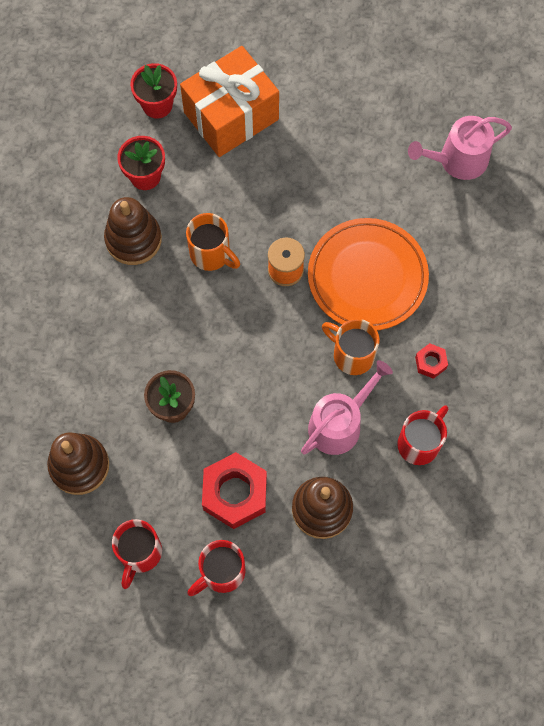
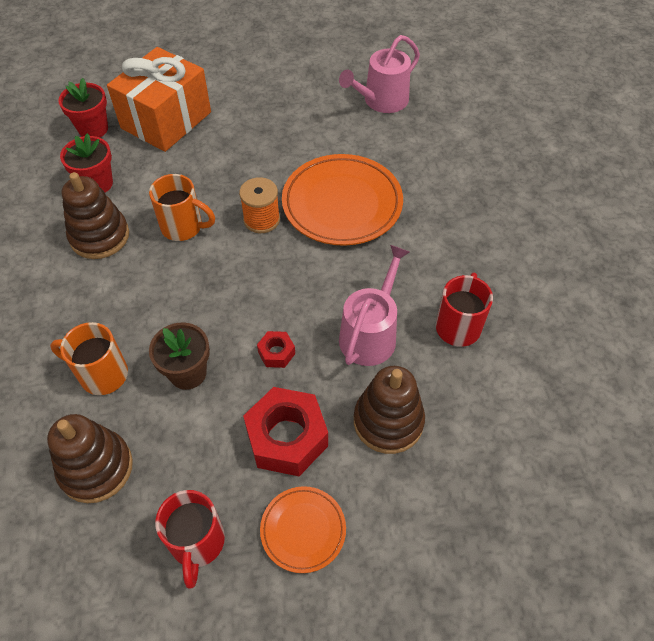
camera: 20 degrees left, 15 degrees down
(221, 572) = (303, 530): red mug -> orange plate
(352, 355) = (356, 270): orange mug -> orange mug (102, 374)
(430, 363) = (434, 254): red nut -> red nut (276, 353)

